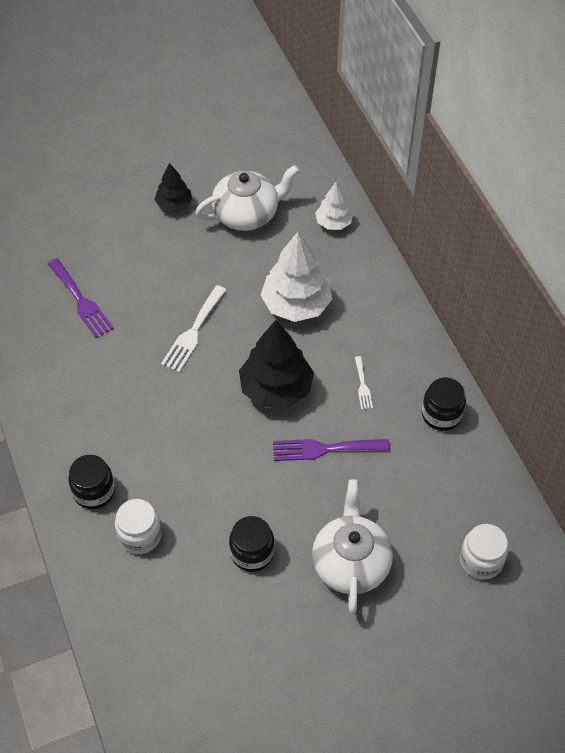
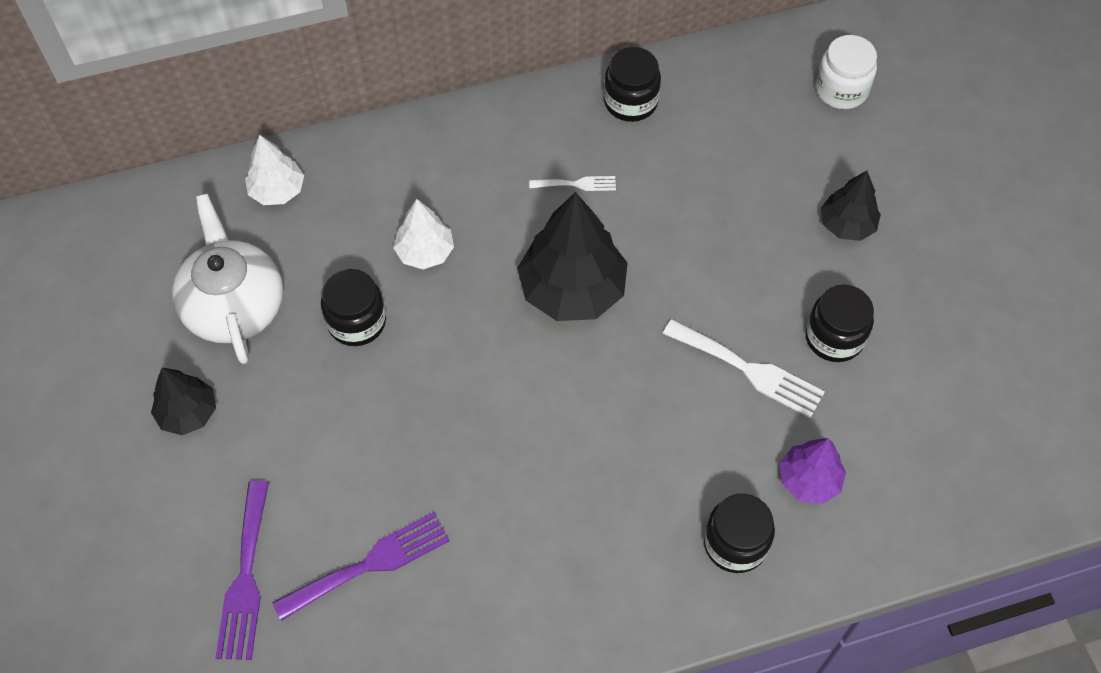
camera: 85 degrees left, 5 degrees up
(140, 535) = (809, 480): white jar -> purple tree
(193, 332) = (457, 394): white fork -> white fork (749, 370)
(241, 275) = (357, 322): none -> black jar
(296, 304) = (425, 252): white tree -> white tree, size x0.56
(324, 449) = (676, 238): purple fork -> purple fork (245, 578)
(351, 563) = (847, 225): white teapot -> black tree

